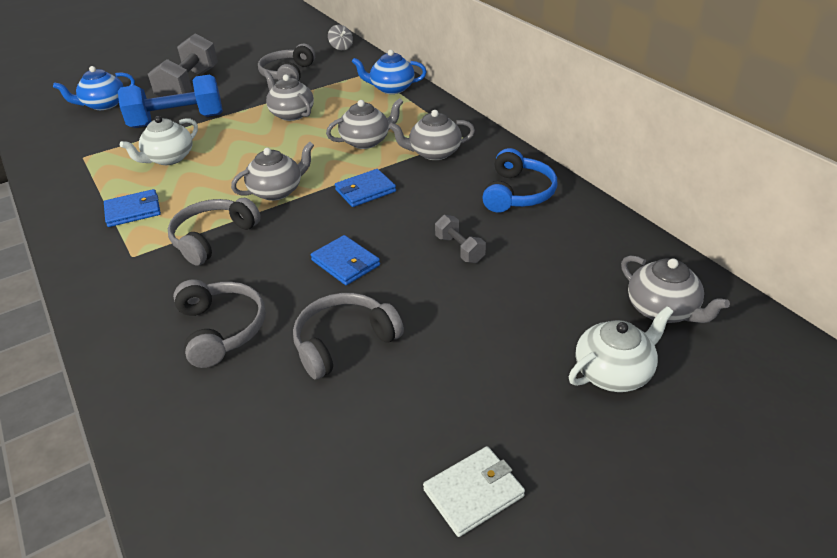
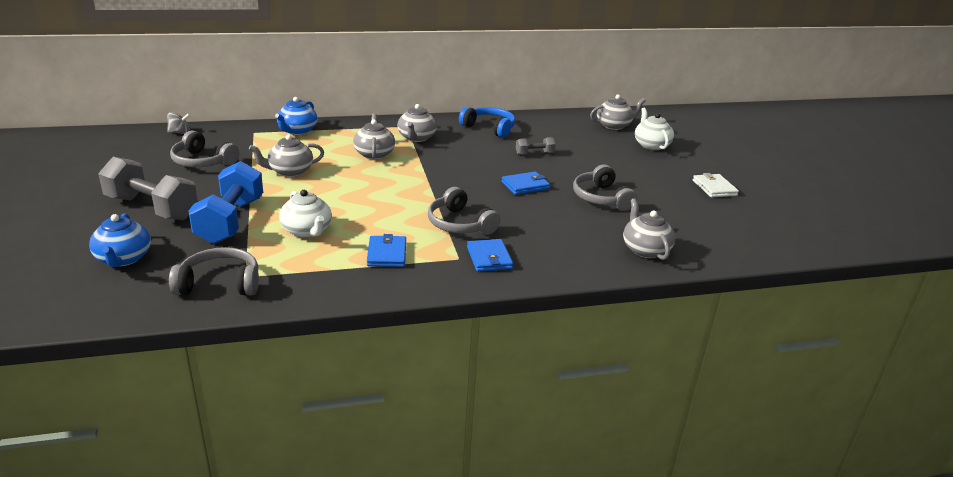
camera: 75 degrees left, 10 degrees down
(222, 329) = (570, 232): grey headphones -> grey headphones (220, 283)
(277, 191) = (415, 194): grey teapot -> grey teapot (645, 250)
(365, 190) = (444, 166): blue wallet -> blue wallet (489, 258)

